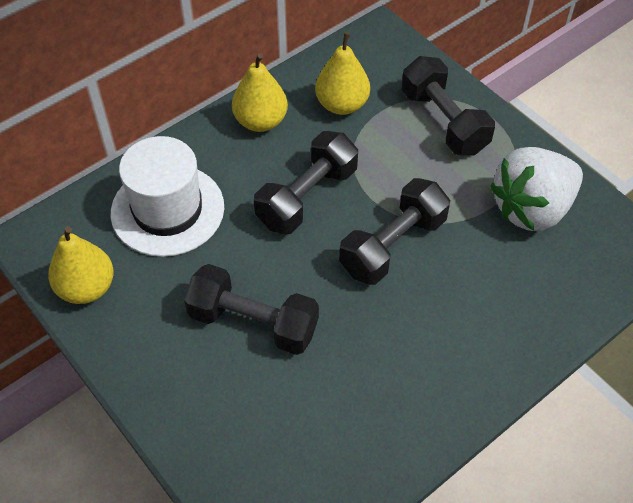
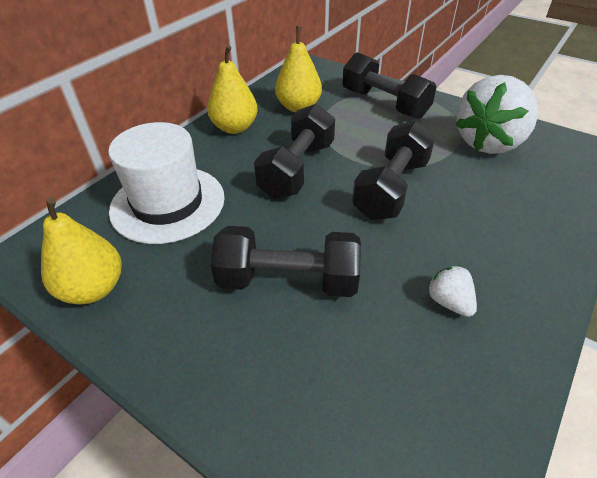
camera: 15 degrees left, 10 degrees down
(385, 380) = (449, 302): none -> white strawberry

